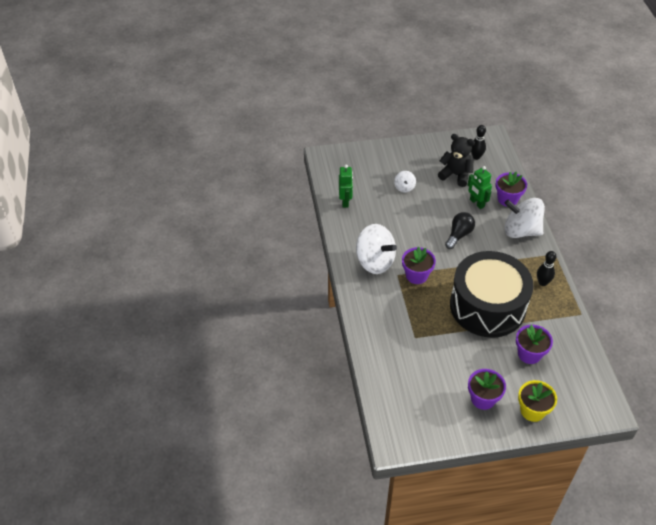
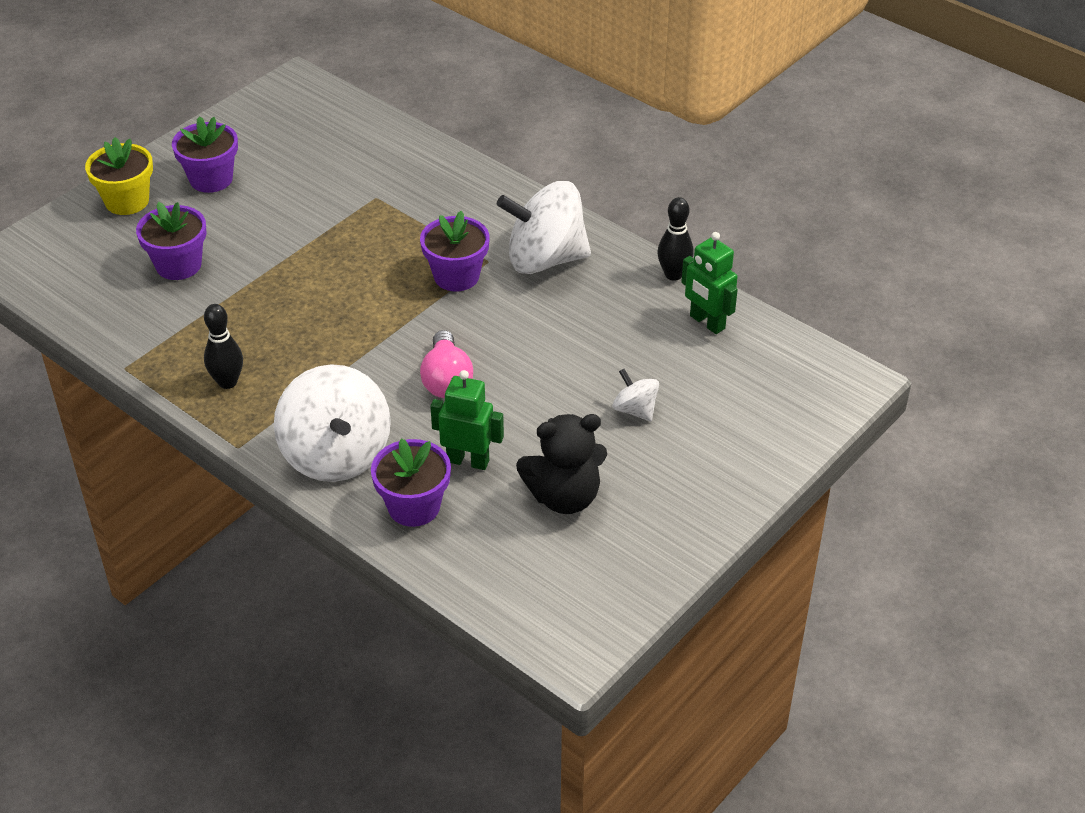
camera: 140 degrees right, 5 degrees down
(459, 235) = (446, 380): black light bulb -> pink light bulb
(476, 157) = (562, 568): black bowling pin -> black bowling pin (673, 274)
(487, 306) = (298, 295): black drum -> none
(521, 231) = (336, 455): white spinning top -> white spinning top turned 90 degrees clockwise

